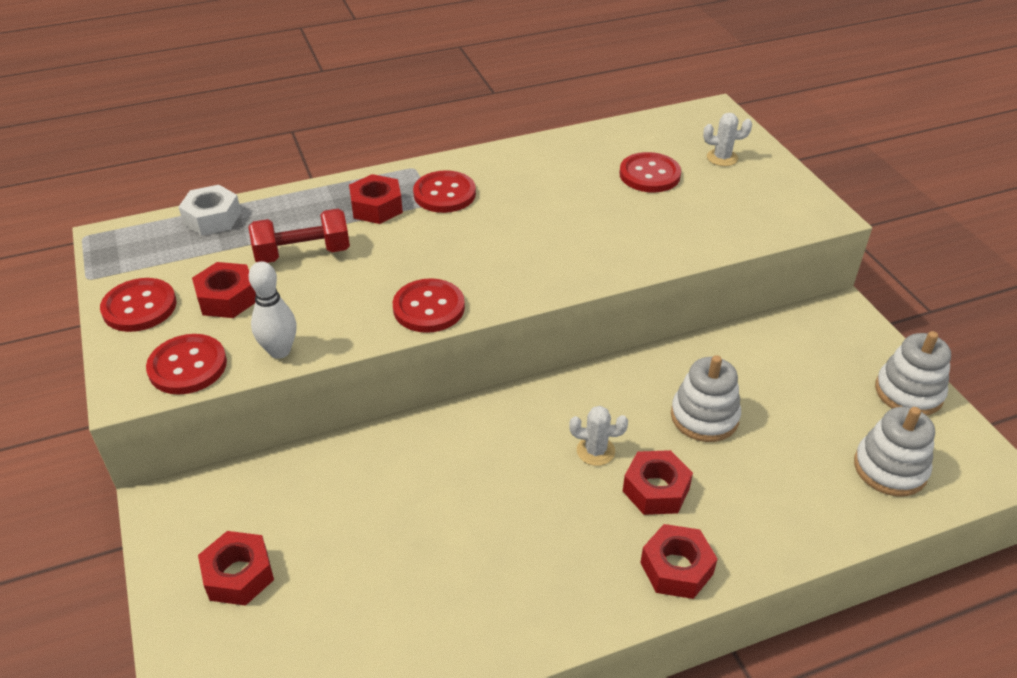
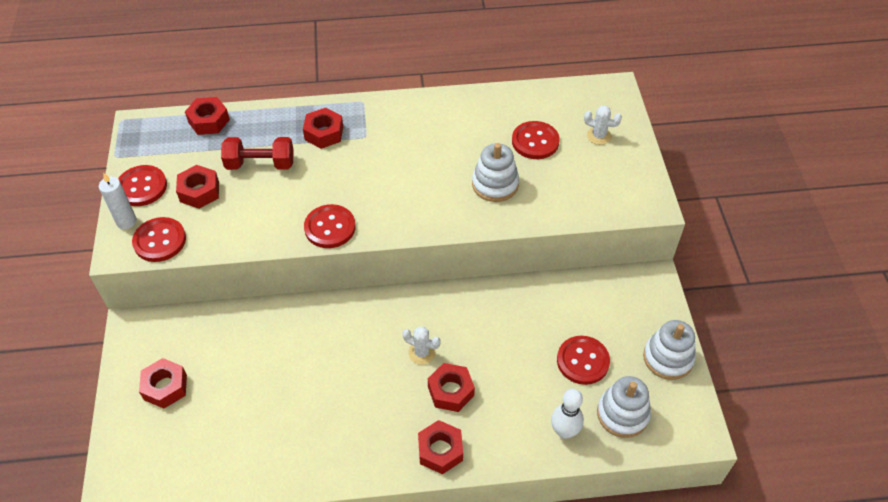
camera: 15 degrees right, 10 degrees up
(129, 352) = (126, 221): none -> white candle
(212, 218) = (209, 121): white nut -> red nut
(279, 351) = (221, 241): white bowling pin -> white bowling pin (564, 431)
(444, 194) = (376, 130): red button -> red button (582, 361)
(704, 417) = (508, 344): white stacking toy -> white stacking toy (495, 184)

